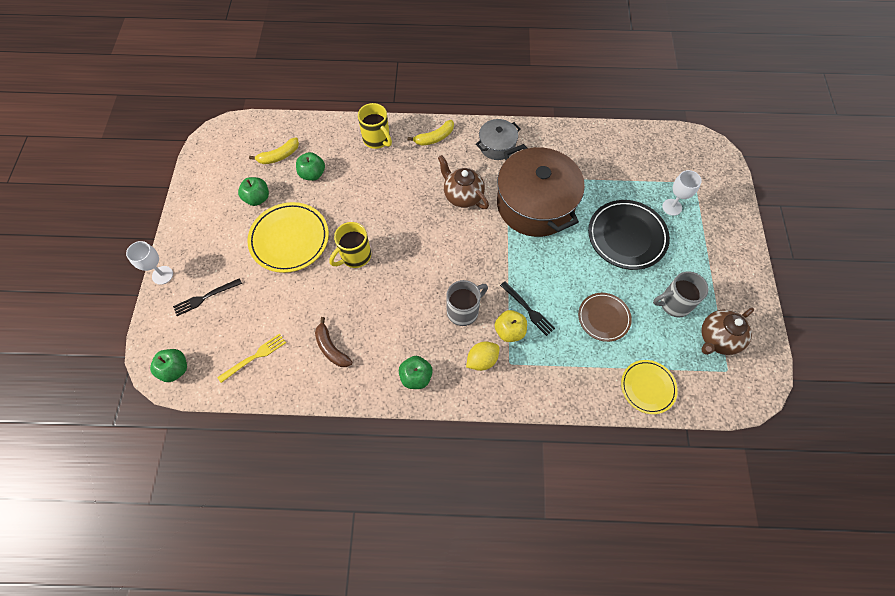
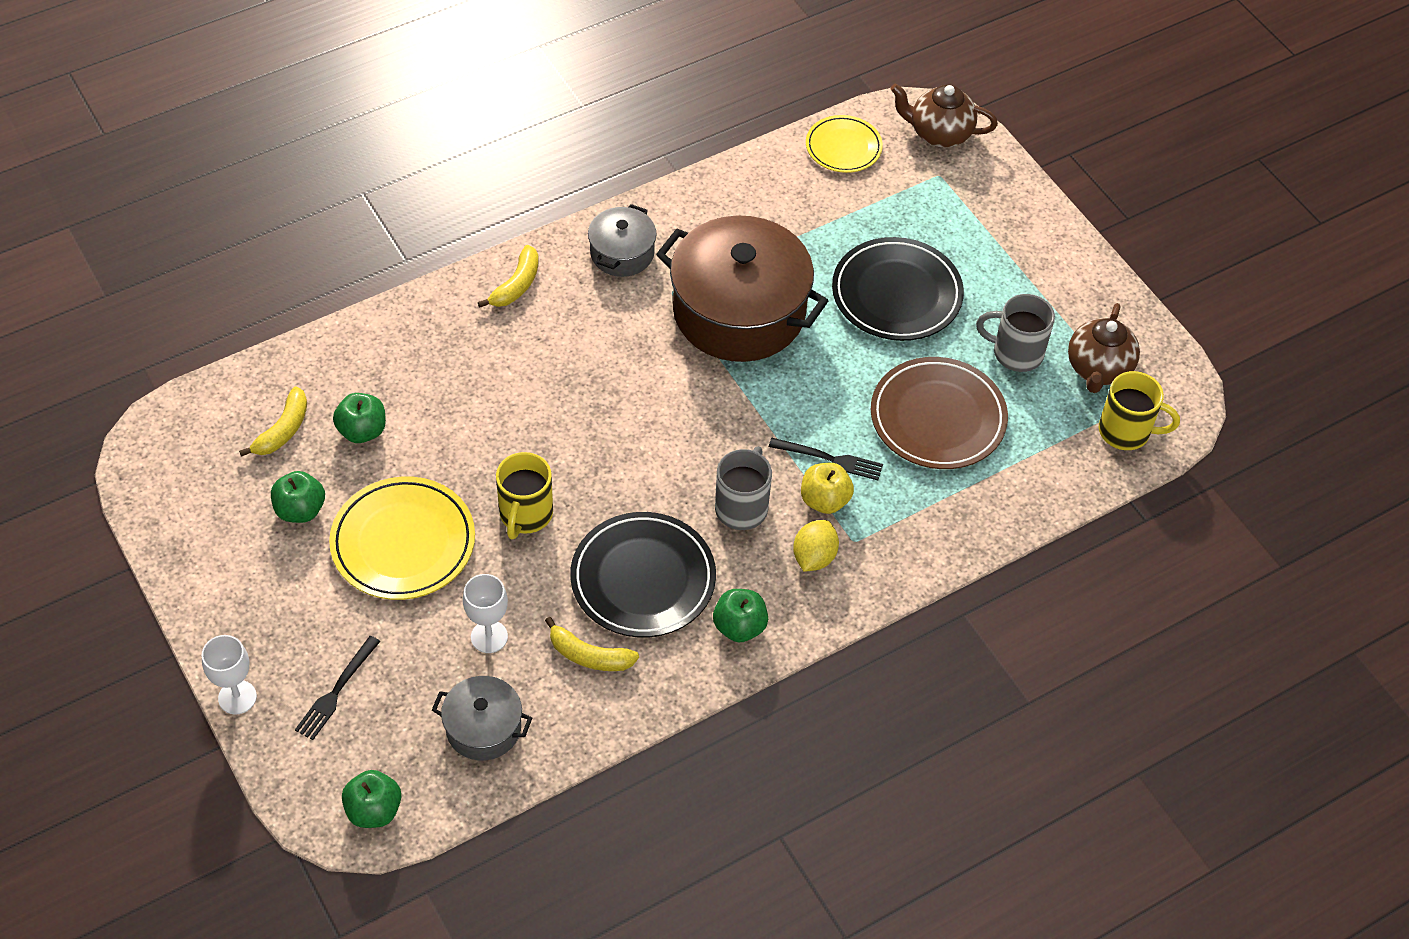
camera: 35 degrees left, 10 degrees down
(255, 357) = (483, 728): yellow fork -> grey pot
(331, 348) = (589, 655): brown banana -> yellow banana
(377, 139) = (426, 330): yellow mug -> yellow mug (1126, 431)
(386, 322) = (643, 579): none -> black plate
(462, 196) = (623, 350): brown teapot -> brown teapot (939, 134)
(603, 318) = (937, 418): brown plate -> brown plate, size x1.62
(647, 387) = (1051, 476): yellow plate -> yellow plate (843, 147)
(672, 207) = (930, 224): white goblet -> white goblet (489, 637)
(673, 304) = (1015, 353): grey mug -> grey mug turned 60 degrees clockwise

